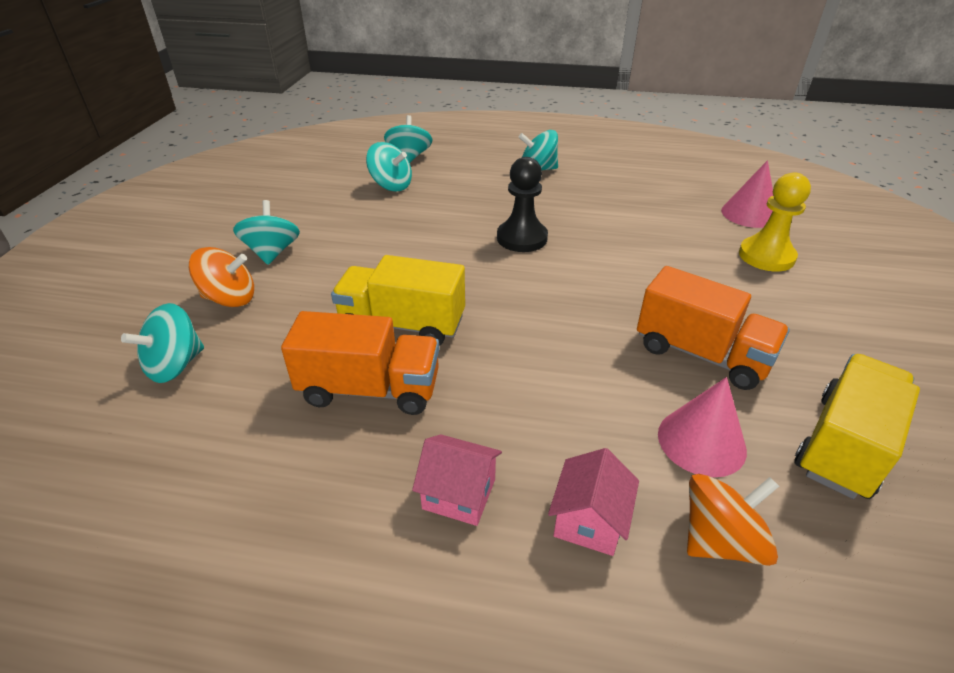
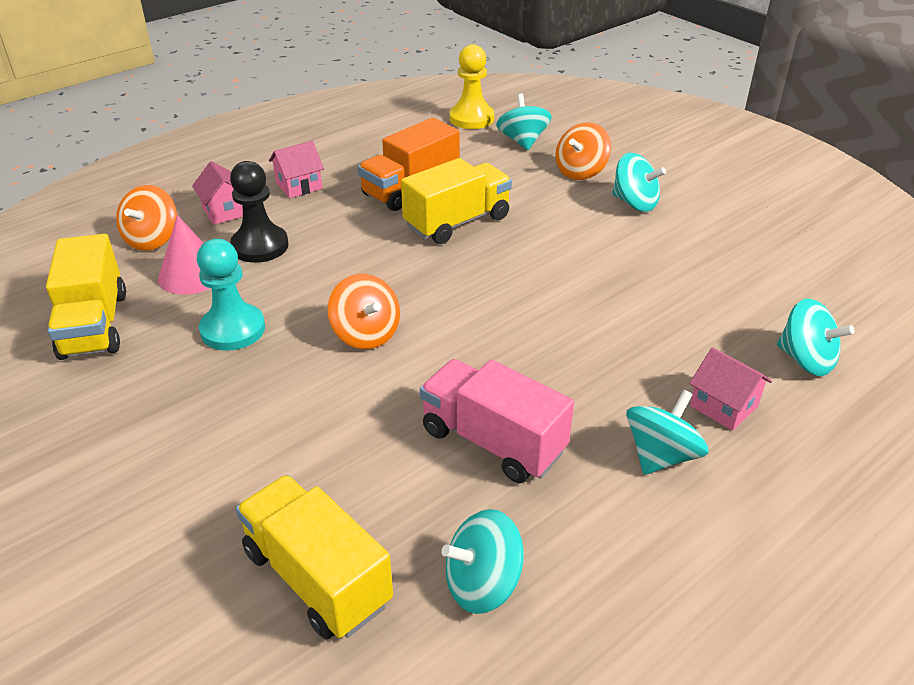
camera: 130 degrees right, 0 degrees up
(391, 185) = (721, 311): turquoise spinning top -> turquoise spinning top (482, 583)
(478, 166) = (723, 406): none -> pink house
(522, 238) = (503, 339): black pawn -> black pawn (260, 246)
(601, 289) = (366, 334): none -> orange spinning top
(603, 208) = (493, 441): none -> pink truck
(701, 354) = (233, 329): orange truck -> turquoise pawn
(749, 214) = (317, 577): pink cone -> yellow truck
(766, 256) = (244, 494): yellow pawn -> yellow pawn (471, 118)

